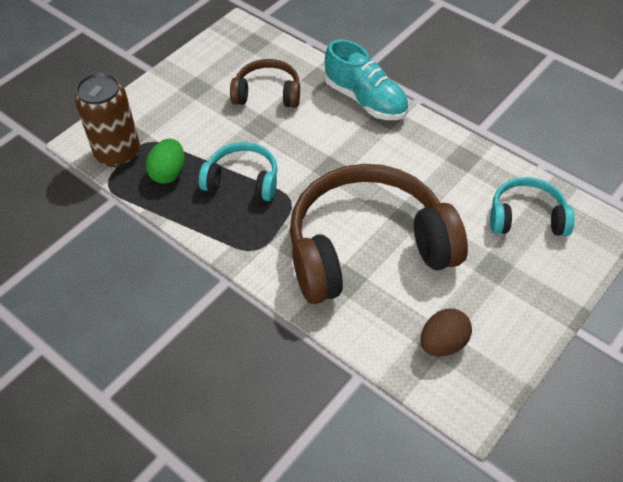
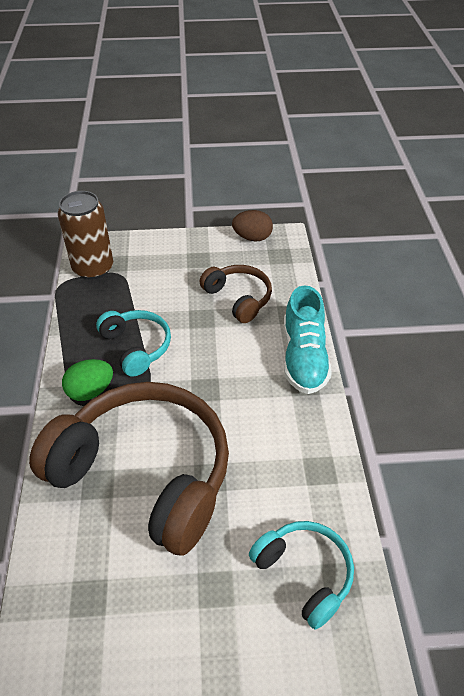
camera: 45 degrees right, 5 degrees down
(169, 173) = (101, 304): green egg -> green egg (90, 391)
(443, 344) = (87, 609): brown egg -> brown egg (252, 238)

